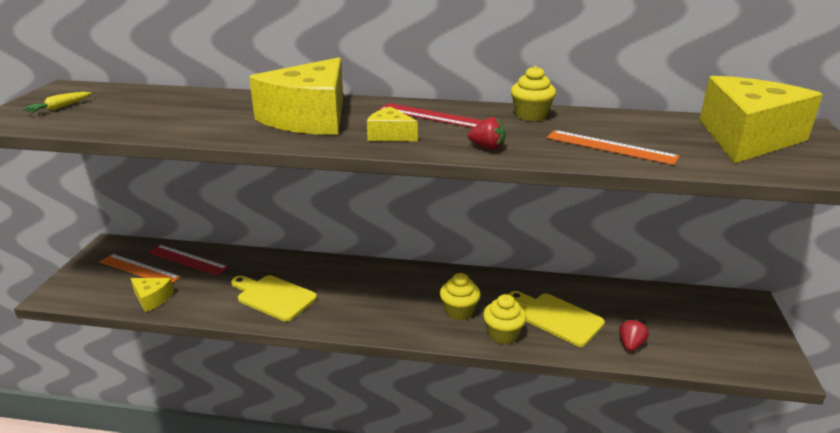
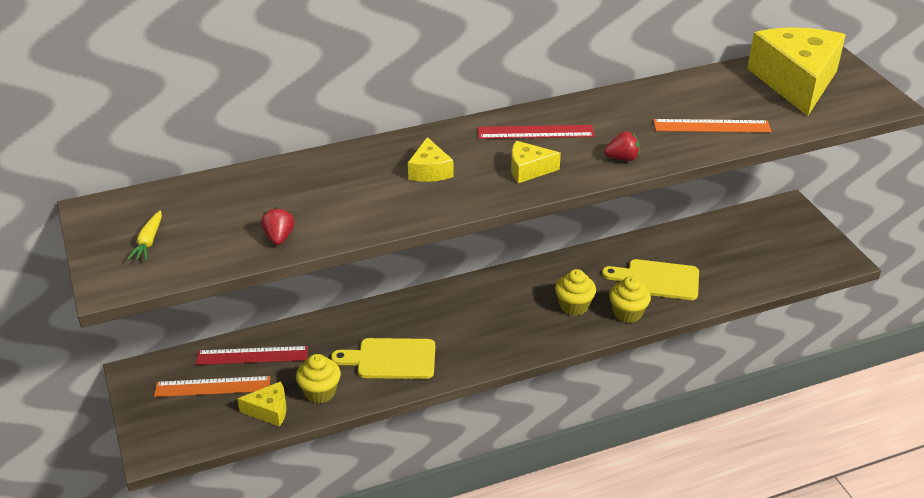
camera: 30 degrees left, 10 degrees up
(309, 118) = (429, 171): yellow cheese -> yellow cheese, size x0.44
(531, 115) = (616, 105): yellow cupcake -> yellow cupcake (320, 392)
(631, 345) = (730, 282): red strawberry -> red strawberry (279, 237)

